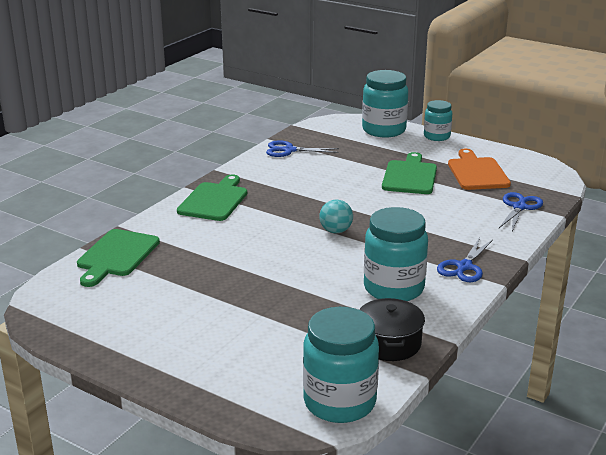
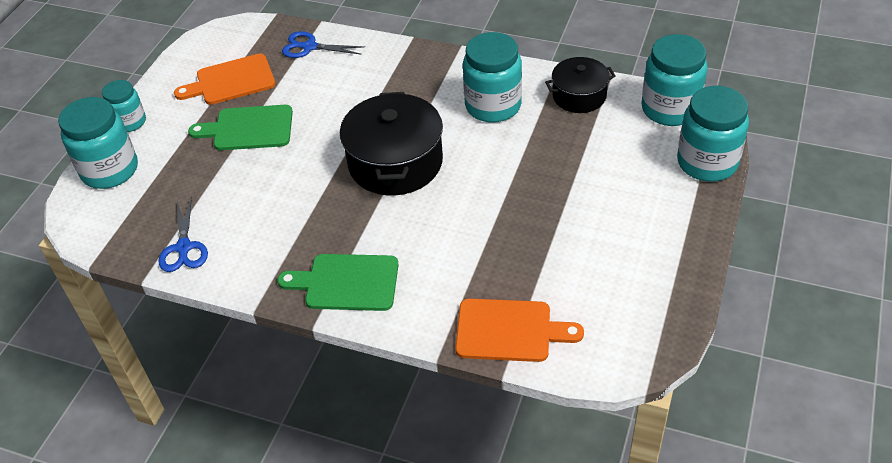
camera: 100 degrees left, 20 degrees up
(116, 255) = (509, 331): green cutting board -> orange cutting board
(237, 406) = (707, 162): none -> turquoise jar
(336, 231) = (395, 162): turquoise ball -> black pot
(464, 267) = (438, 69): blue scissors -> none

